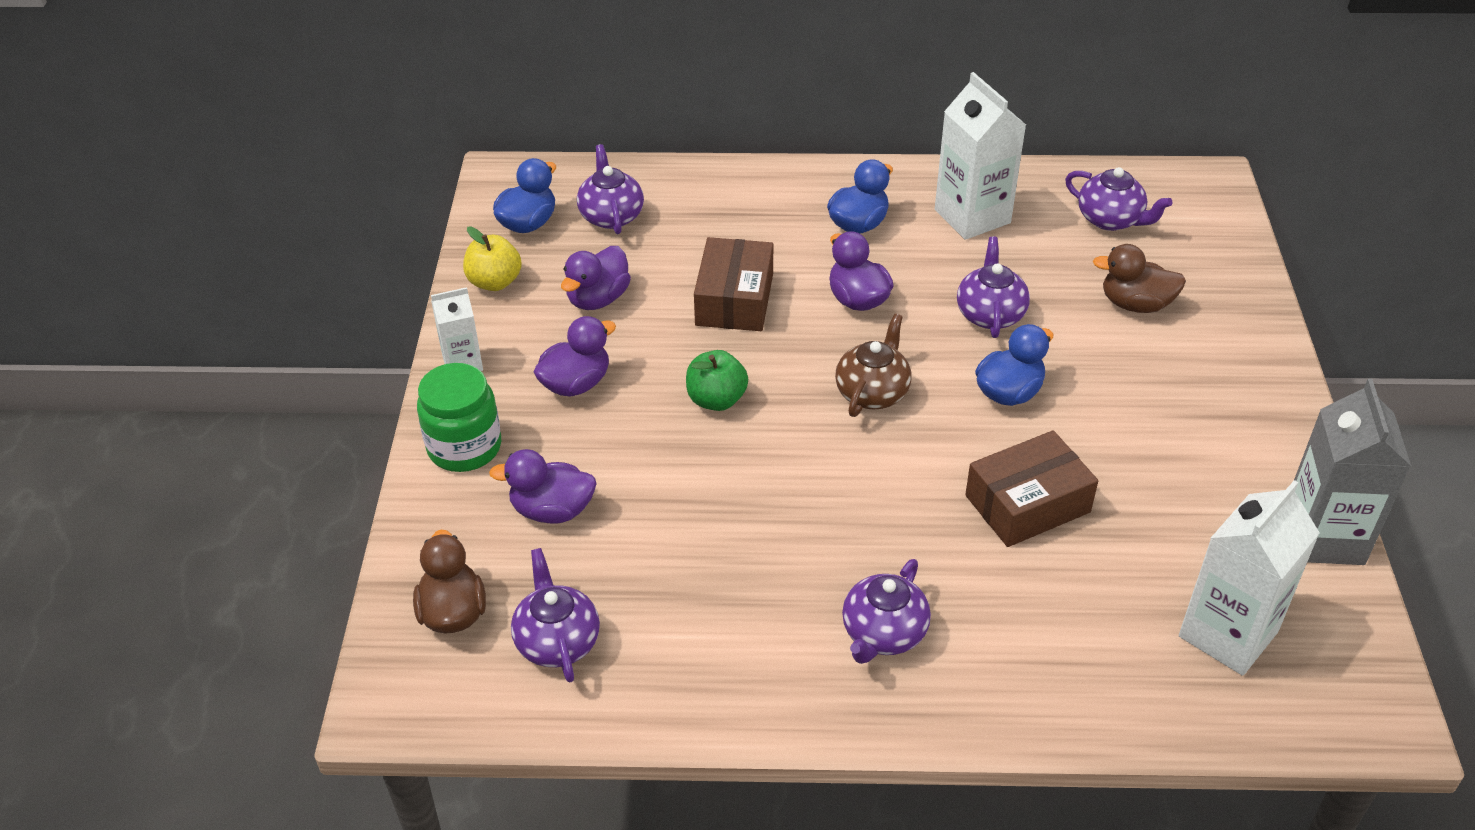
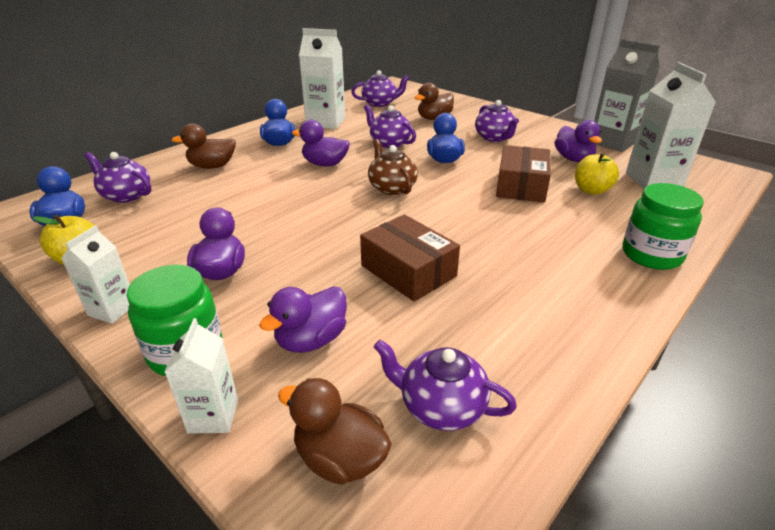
camera: 50 degrees left, 10 degrees down
(424, 515) = (213, 416): none -> white carton
(598, 299) = (173, 230): purple duck -> purple duck (573, 159)
(716, 400) = (322, 230): green apple -> none
(734, 299) = (261, 192): brown box -> brown box (408, 271)
(737, 221) = (212, 166): none -> brown duck
(883, 634) = (571, 263): purple teapot -> purple teapot (494, 138)
(986, 700) = (651, 255): none -> green jar
(1104, 579) = (591, 190): none -> yellow apple

